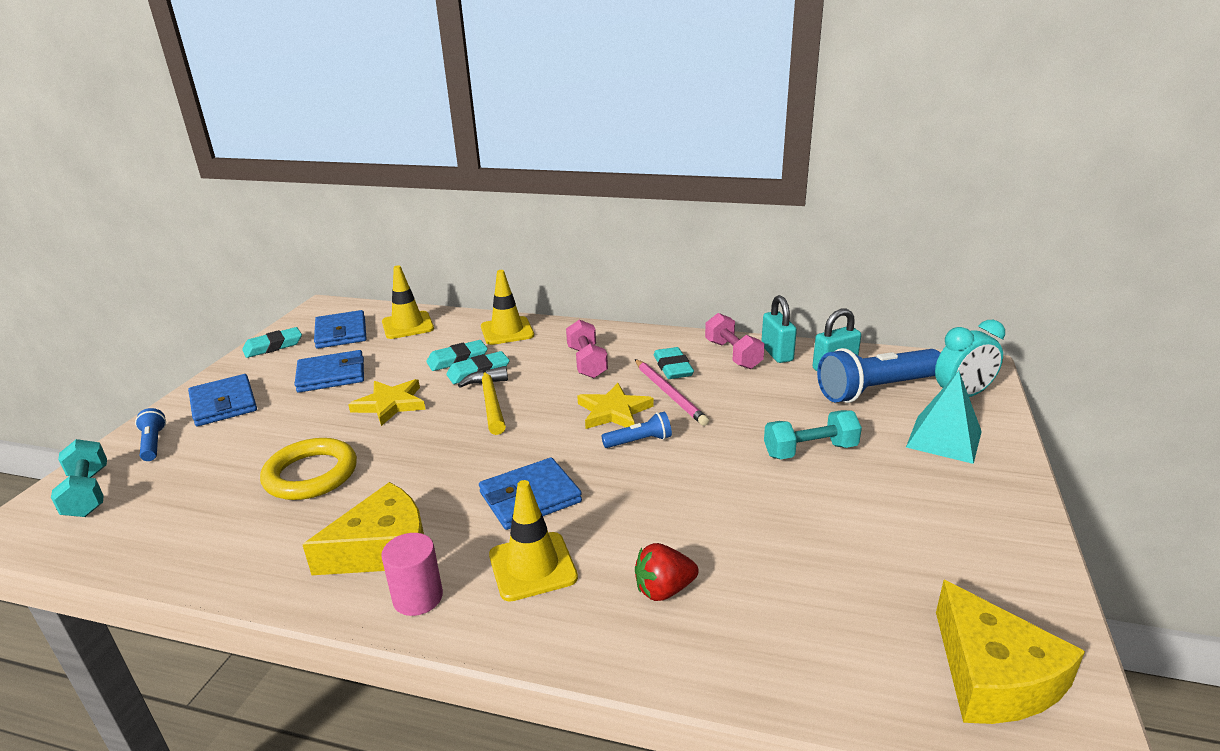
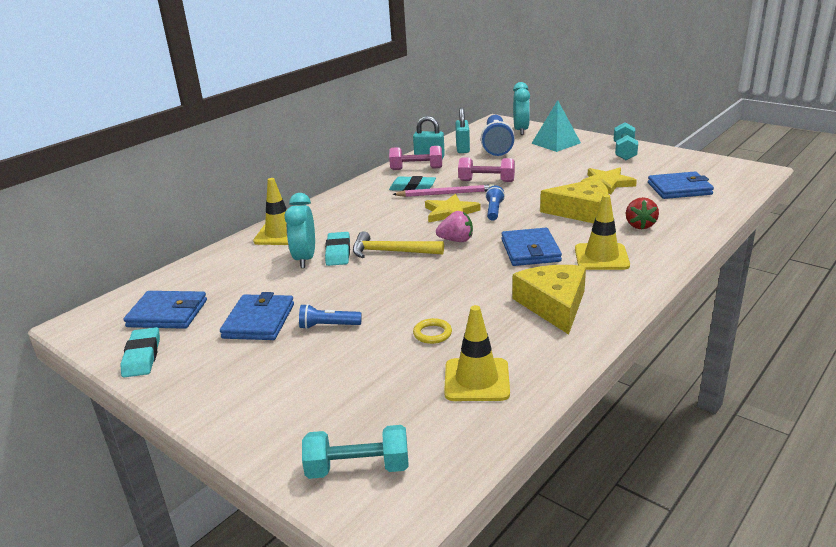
camera: 65 degrees left, 0 degrees up
(153, 444) = (290, 430): blue flashlight -> blue flashlight (328, 326)
(223, 404) = (247, 386): blue wallet -> blue wallet (679, 189)
(311, 474) = (432, 333): yellow ring -> yellow ring, size x0.48
(390, 404) = (351, 293): yellow star -> yellow star (606, 183)
(407, 325) = (203, 277): yellow traffic cone -> yellow traffic cone (476, 380)
(418, 597) = (612, 295): pink cylinder -> none
(457, 359) = (305, 259): turquoise eraser -> turquoise clock
(536, 435) = (456, 240): none -> pink strawberry
(587, 362) = (372, 212): pink dumbbell -> pink dumbbell (486, 181)
(810, 451) = (542, 171): turquoise dumbbell -> turquoise dumbbell (624, 152)
(993, 675) = (721, 174): yellow cheese -> yellow cheese (582, 212)

